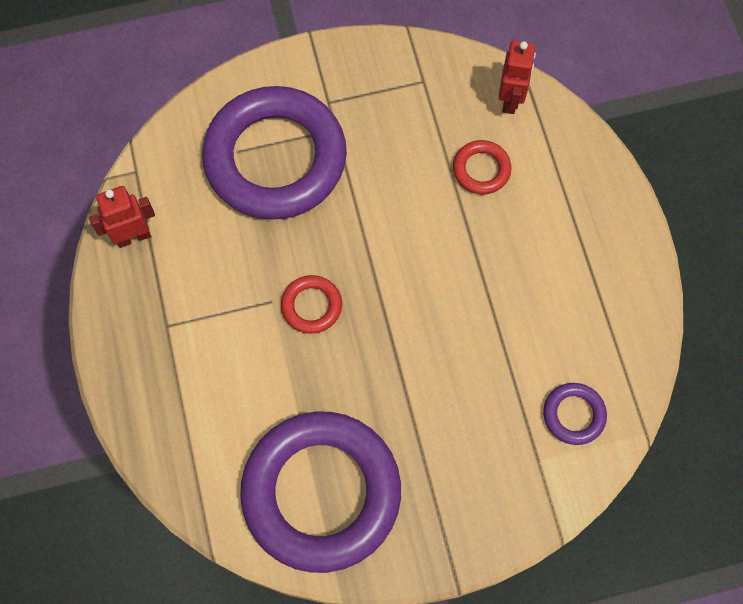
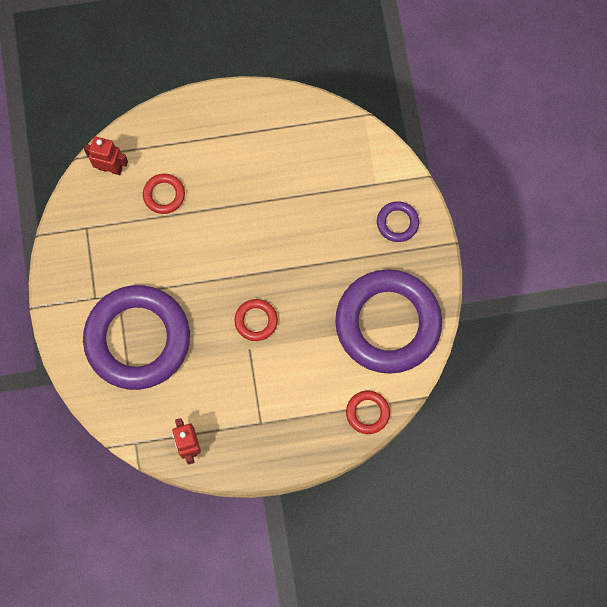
camera: 85 degrees left, 5 degrees up
(185, 472) = (367, 413): none -> red ring
(573, 415) = (348, 157): purple ring -> purple ring (397, 223)

